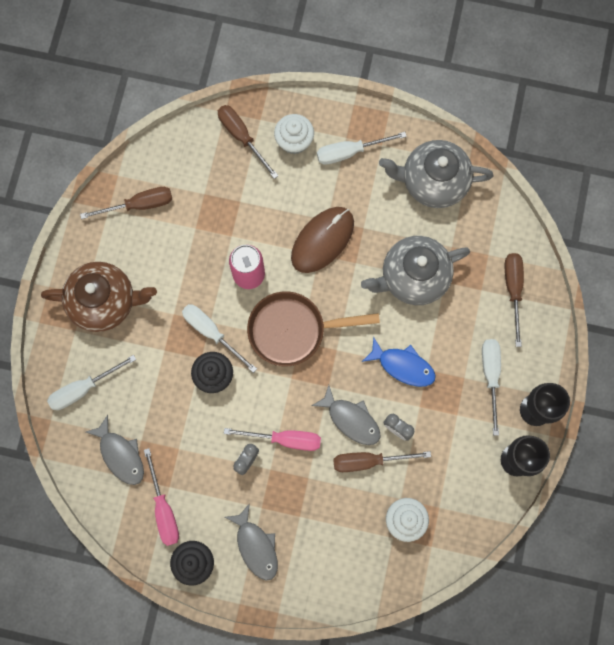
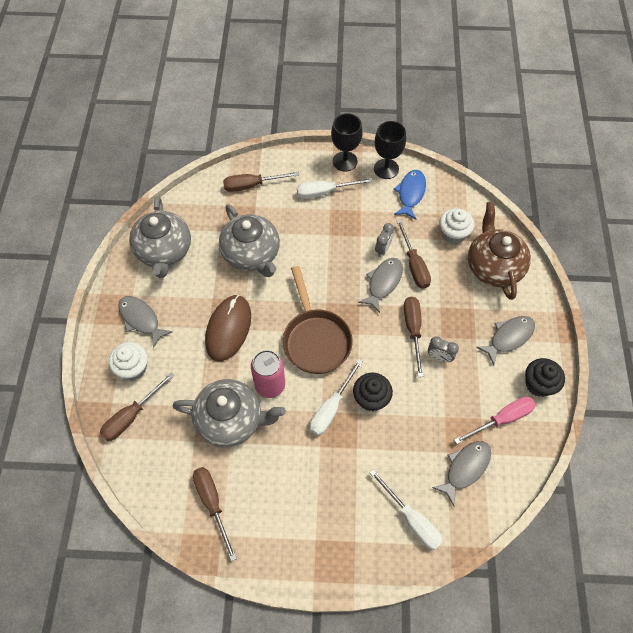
camera: 100 degrees left, 15 degrees down
(104, 302) = (320, 517): brown teapot -> brown teapot (493, 267)
(218, 231) = (231, 420): none -> grey teapot
(285, 439) = (413, 330): pink screwdriver -> brown screwdriver
(322, 240) = (228, 329): brown mouse -> brown mouse turned 75 degrees clockwise
(349, 152) = (141, 319): white screwdriver -> grey fish
(403, 366) = (329, 252): blue fish -> blue fish (410, 193)

